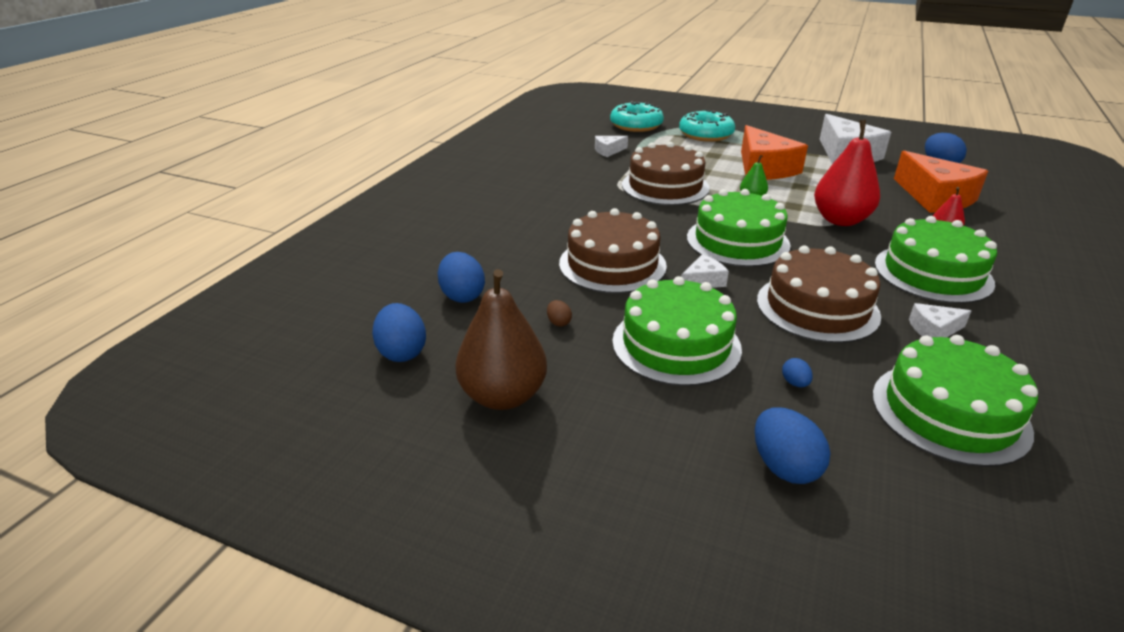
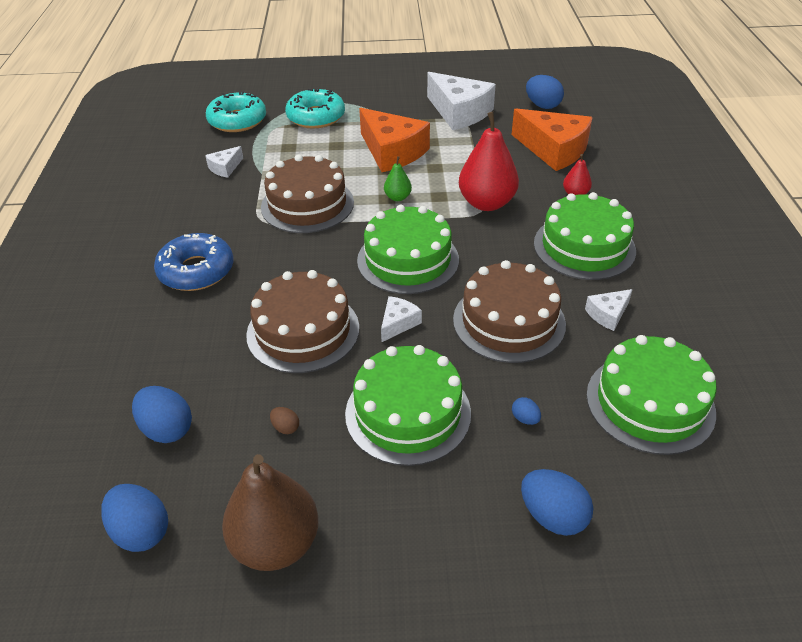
camera: 25 degrees left, 10 degrees up
(546, 206) = (196, 271): none -> blue donut

